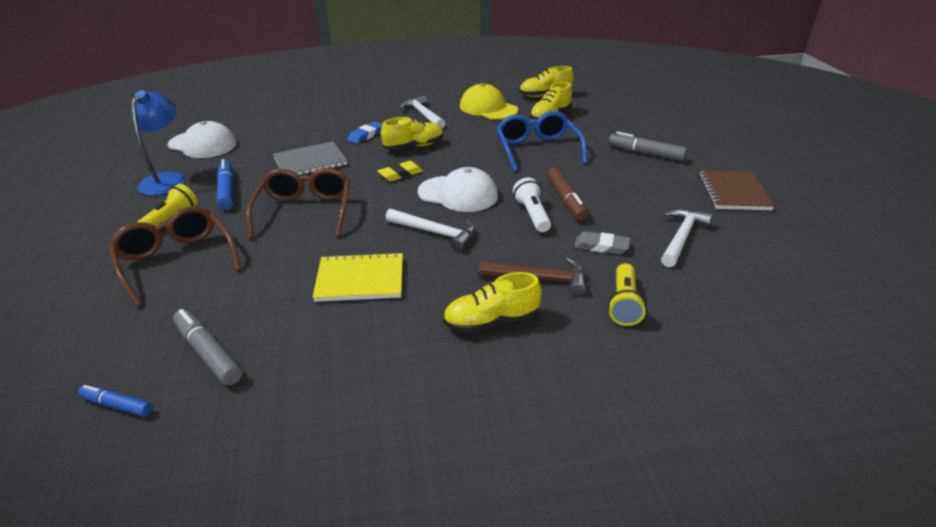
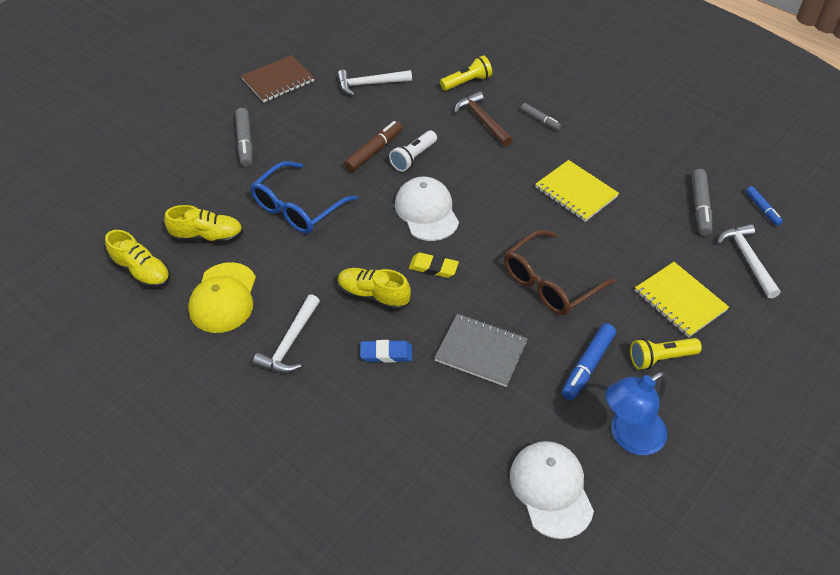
camera: 130 degrees left, 15 degrees up
(176, 261) = (680, 301): brown glasses -> yellow notebook
(436, 233) = (489, 191): white hammer -> white hammer (747, 259)
(491, 321) = (540, 120): yellow shoe -> grey marker
(601, 246) = (418, 111): grey eraser -> none

